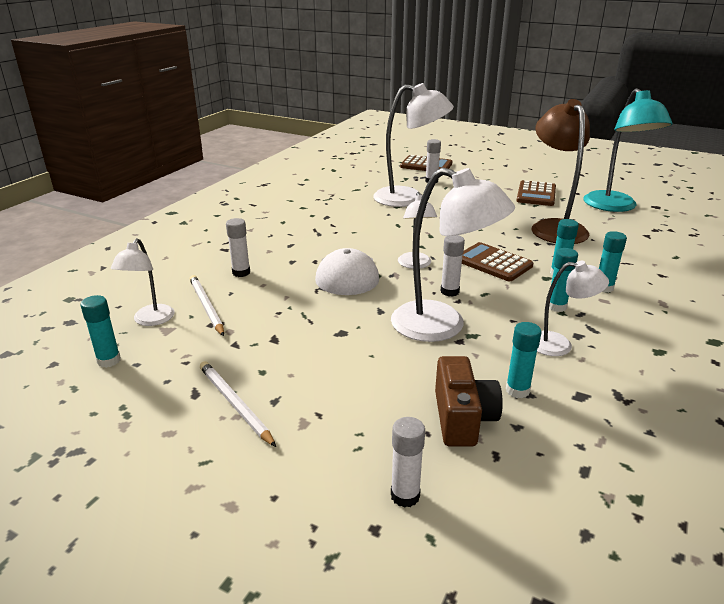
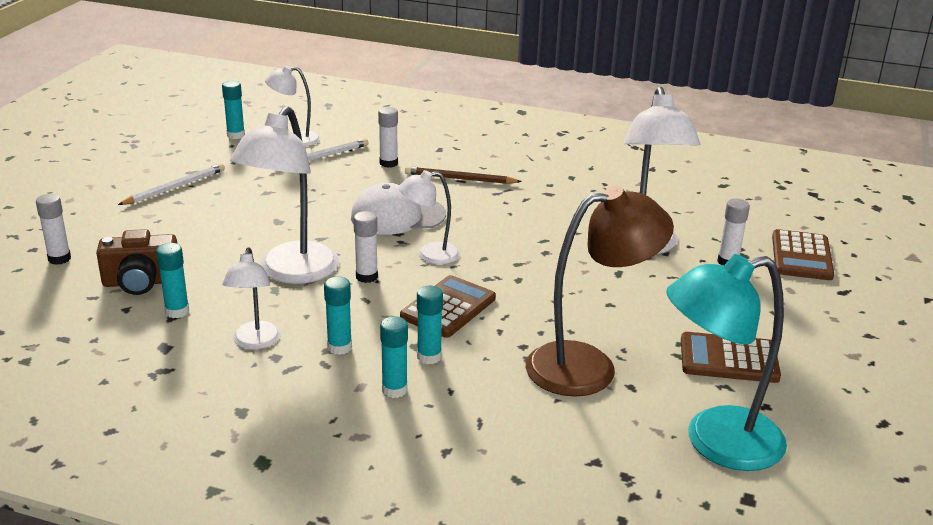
camera: 80 degrees right, 0 degrees up
(288, 245) = (460, 179): none -> brown pencil

